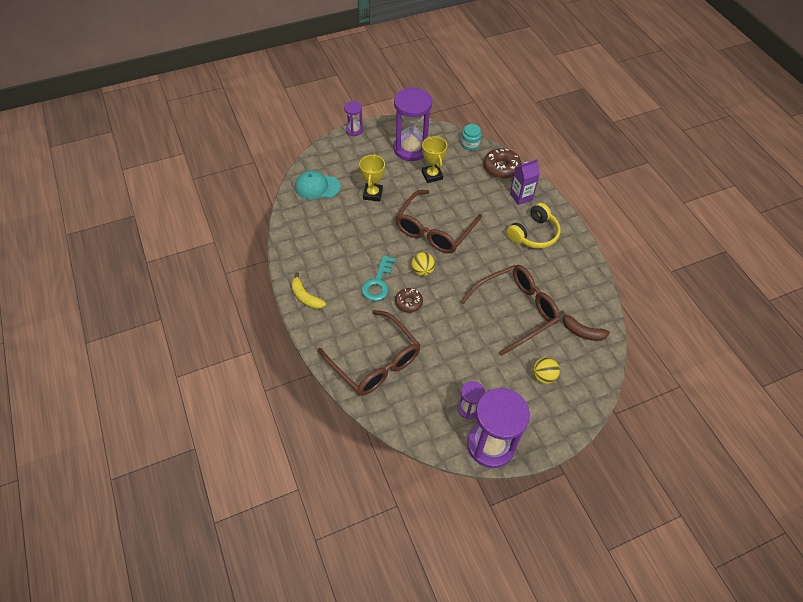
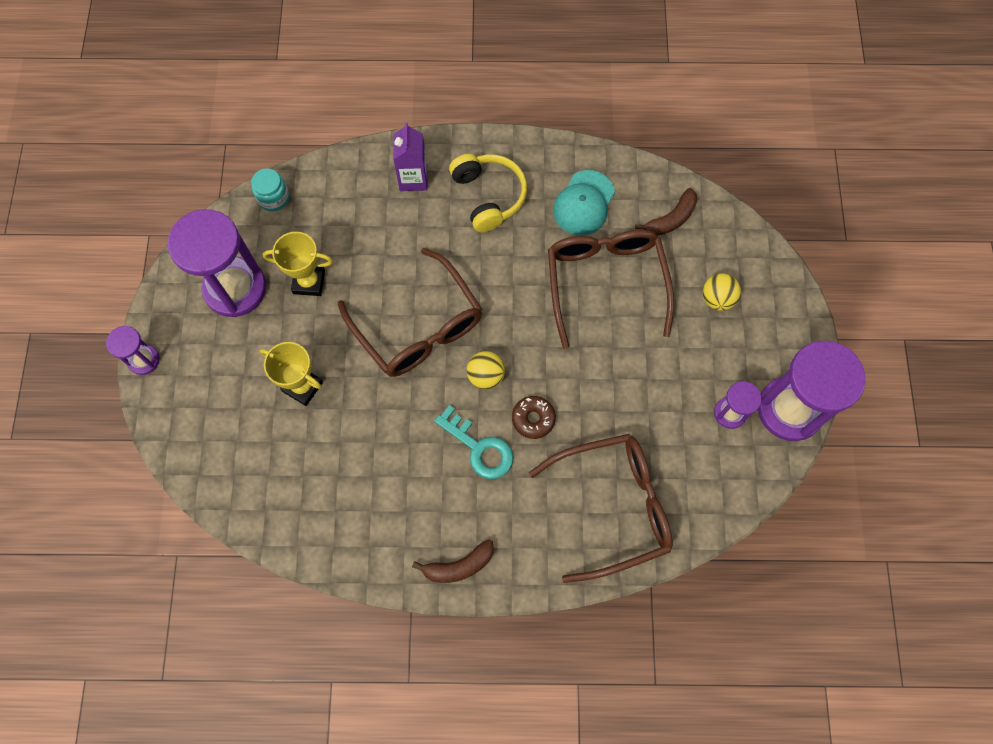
camera: 65 degrees left, 15 degrees up
(306, 297) = (459, 566): yellow banana -> brown banana
(317, 187) = (242, 468): turquoise cap -> turquoise cap (583, 203)
(501, 168) = (344, 177): brown donut -> none

